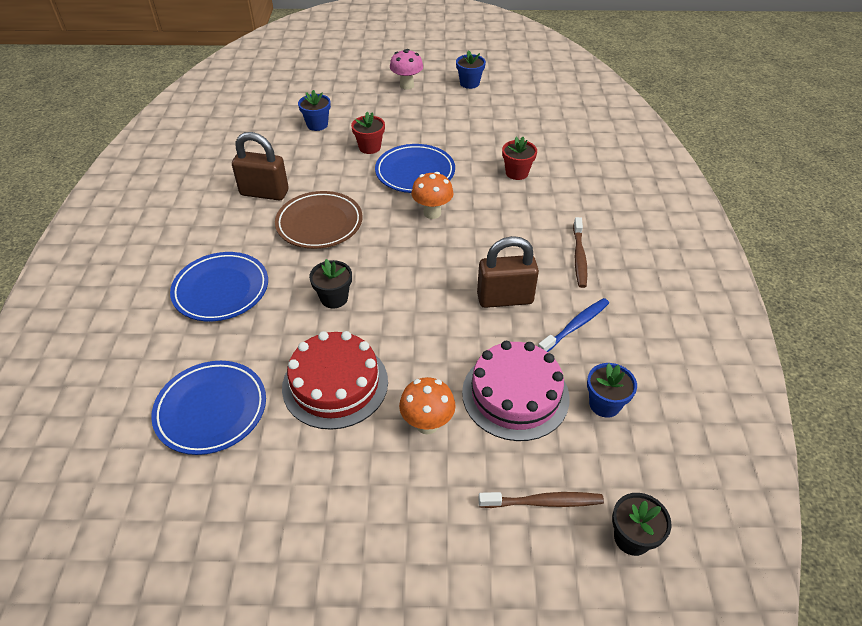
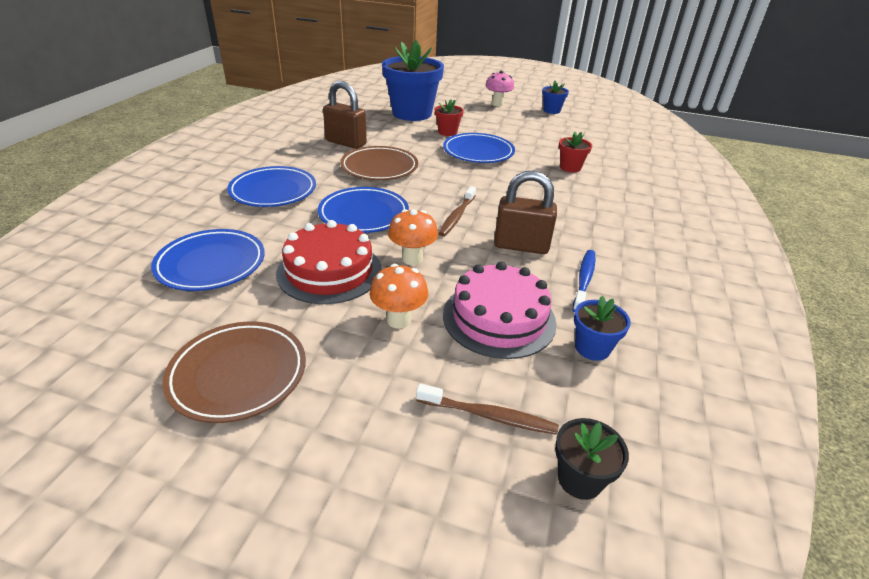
camera: 15 degrees right, 10 degrees down
(311, 530) = (238, 374): none -> brown plate
(317, 125) = (412, 113): blue flower pot -> blue flower pot, size x2.21
(334, 298) = (363, 214): black flower pot -> blue plate
(432, 213) = (480, 178): orange mushroom -> orange mushroom (412, 259)
(575, 326) = (584, 280): blue toothbrush -> blue toothbrush turned 45 degrees counterclockwise
(579, 257) = (608, 232): brown toothbrush -> brown toothbrush (457, 216)

